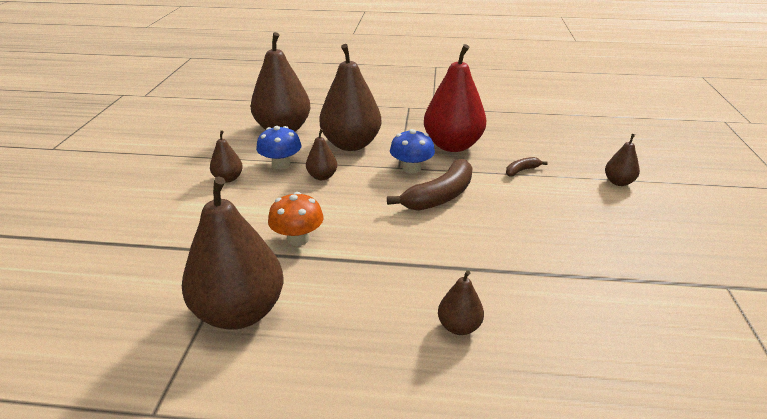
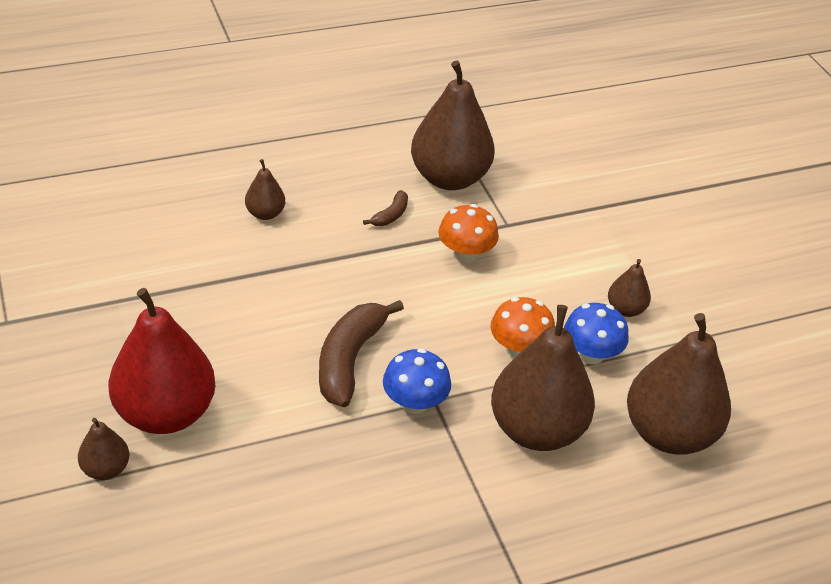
camera: 150 degrees right, 10 degrees up
(322, 176) = (519, 348): brown pear -> orange mushroom
(452, 145) = (382, 481): red pear -> red pear (165, 413)
(521, 170) = (255, 450): brown banana -> brown banana (390, 215)

